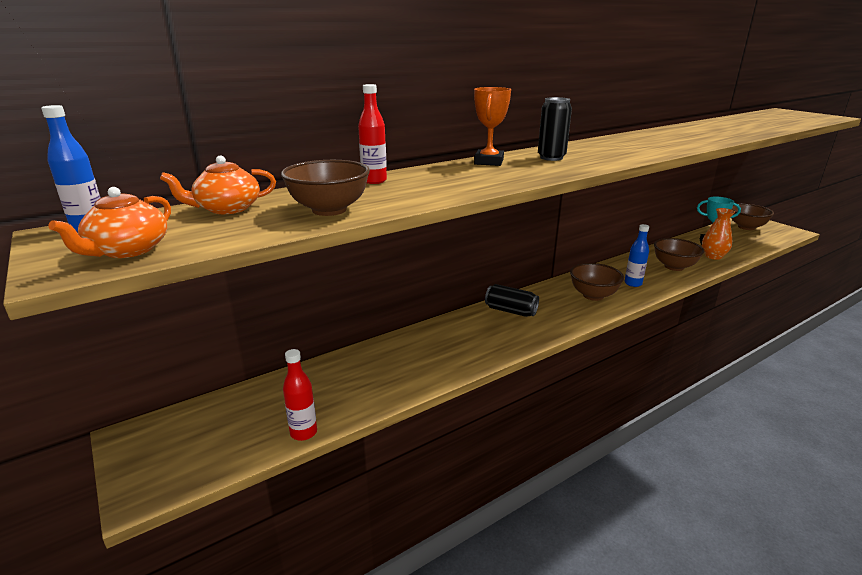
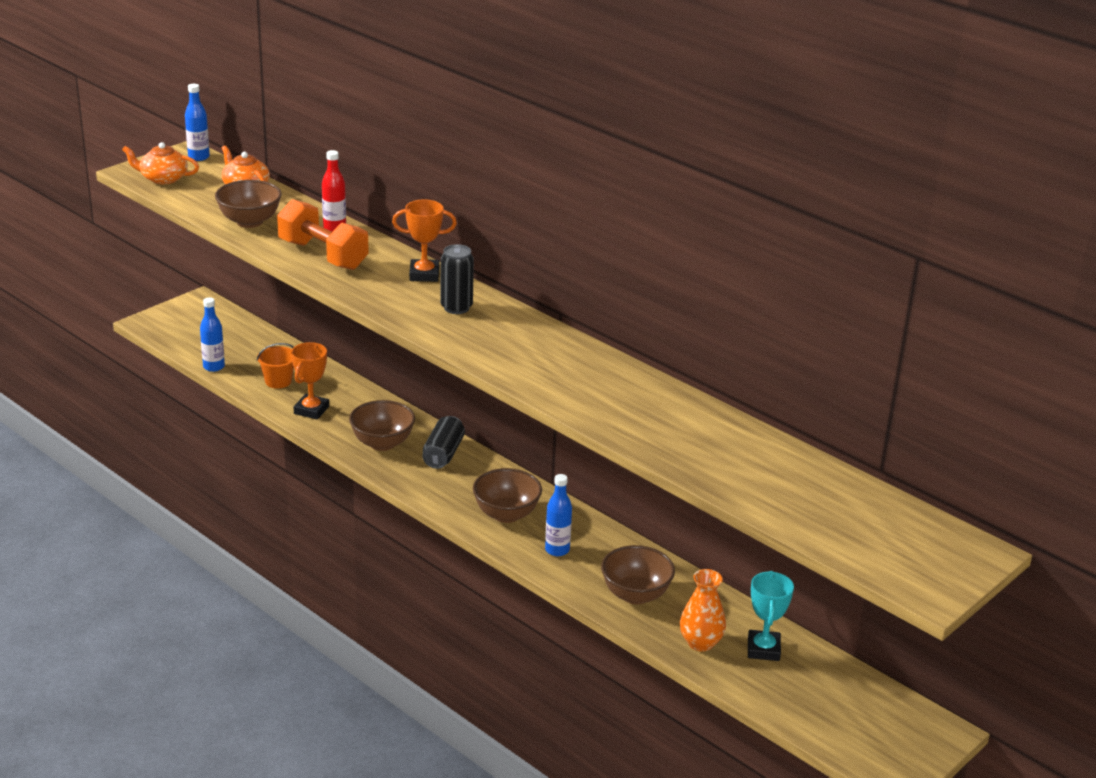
camera: 75 degrees right, 5 degrees up
(303, 432) = (214, 367): red bottle -> blue bottle
(360, 386) = (278, 381): none -> orange bucket
(425, 369) = (311, 410): none -> orange trophy
(435, 187) = (323, 255): none -> orange dumbbell
(746, 227) = (885, 714): brown bowl -> brown bowl (382, 443)

